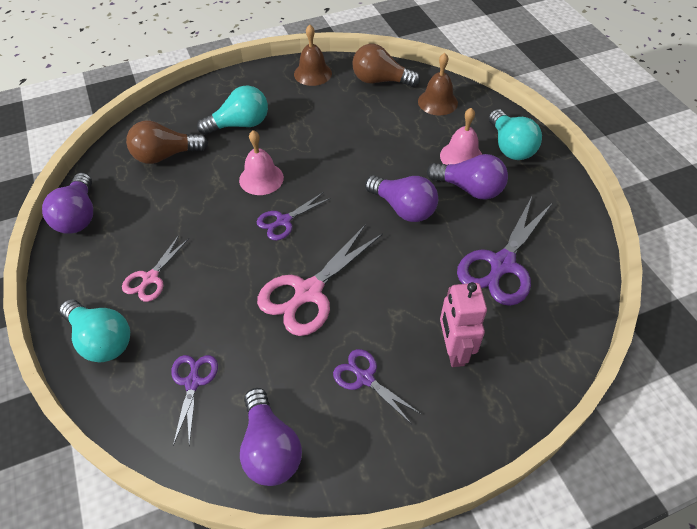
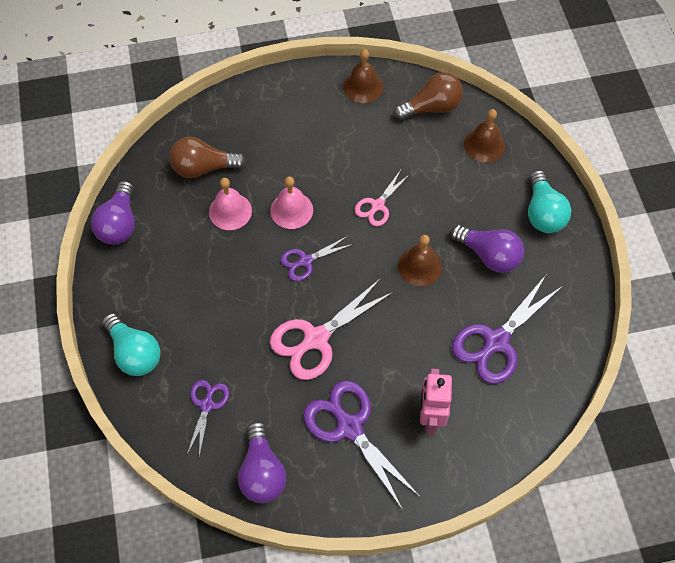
camera: 10 degrees right, 10 degrees up
(150, 278) = (180, 300): pink scissors -> pink scissors (377, 205)
(240, 124) = (279, 141): turquoise light bulb -> none
(365, 378) = (349, 427): purple scissors -> purple scissors, size x1.76
(380, 81) = (431, 107): brown light bulb -> brown light bulb turned 135 degrees clockwise
(403, 208) = (420, 266): purple light bulb -> brown bell
(461, 156) = (491, 216): pink bell -> pink bell (230, 211)

